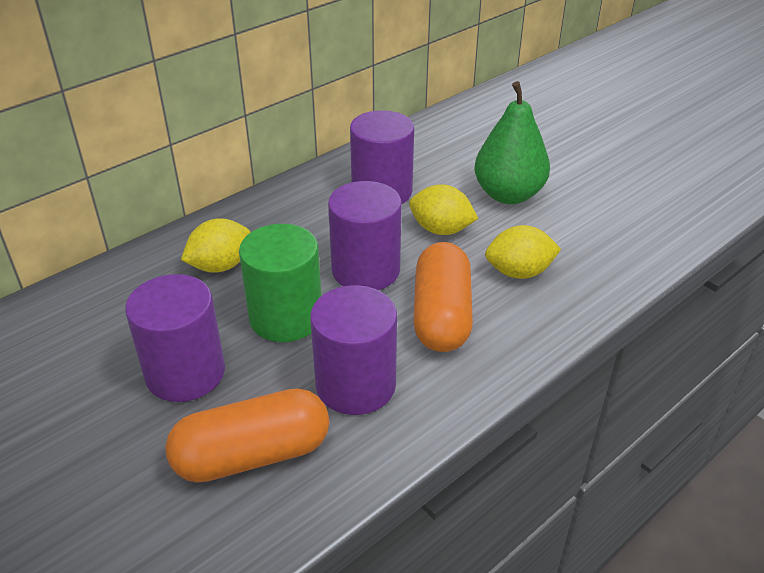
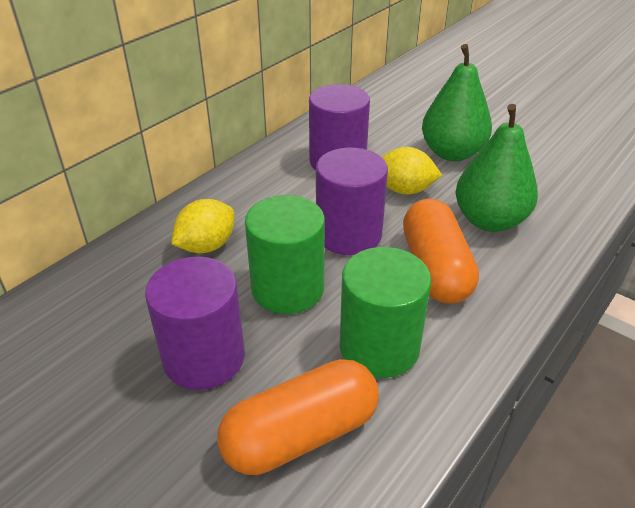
camera: 10 degrees left, 0 degrees up
(355, 385) = (379, 347): purple cylinder -> green cylinder
(519, 272) = (489, 221): yellow lemon -> green pear

